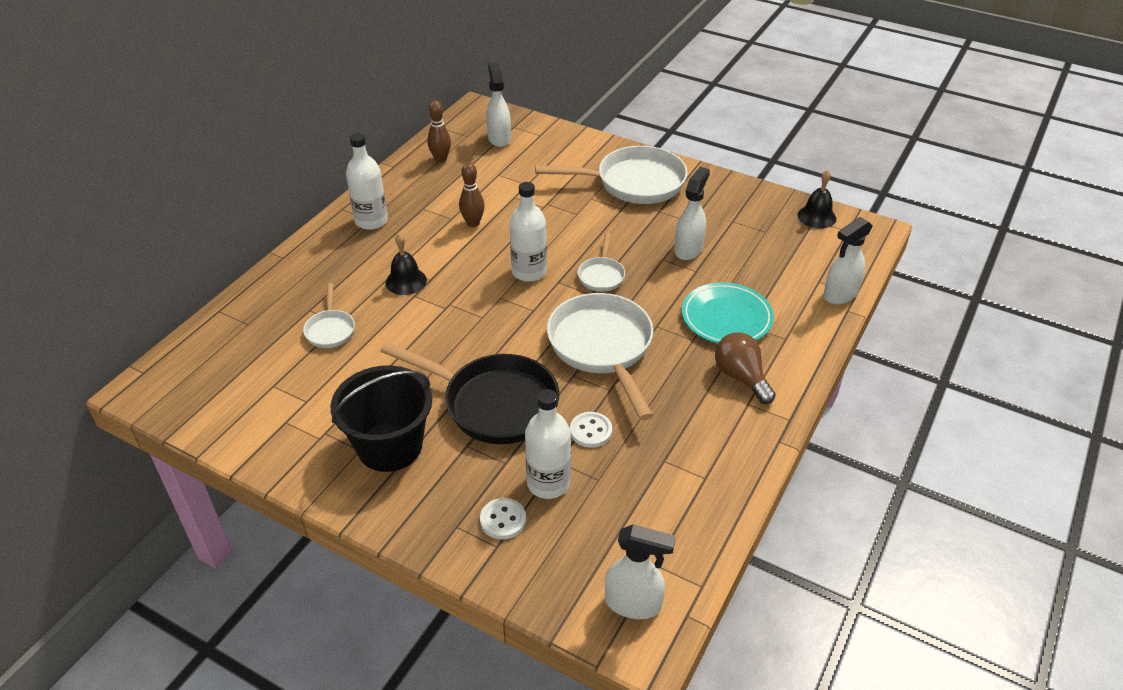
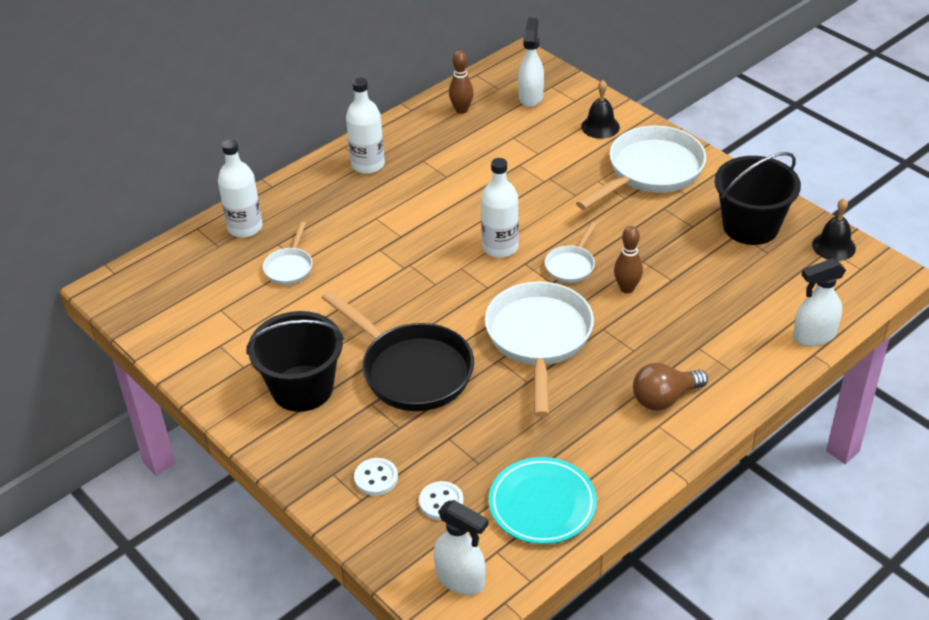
camera: 20 degrees right, 0 degrees up
(406, 281) = (377, 233): black bell -> black bell (600, 126)
(473, 223) = (466, 185): brown bowling pin -> brown bowling pin (627, 288)
(548, 483) = (431, 455): white bottle -> white bottle (245, 227)
(590, 431) = (491, 417): white button -> white button (441, 502)
(633, 183) = (650, 172): white pan -> white pan turned 60 degrees counterclockwise
(688, 249) = (675, 255): white spray bottle -> none
(726, 318) = (679, 335): turquoise plate -> turquoise plate (542, 504)
(740, 213) = (750, 226): none -> black bucket
(741, 377) = (664, 398): brown light bulb -> brown light bulb turned 105 degrees counterclockwise

